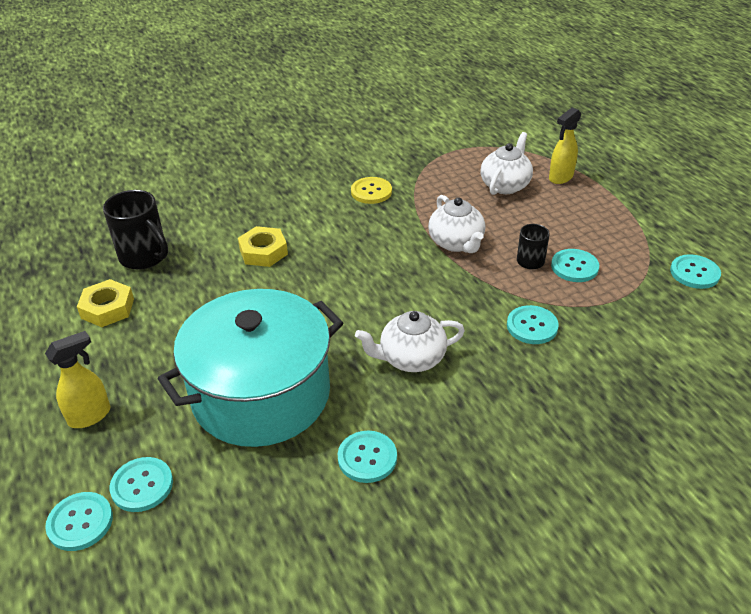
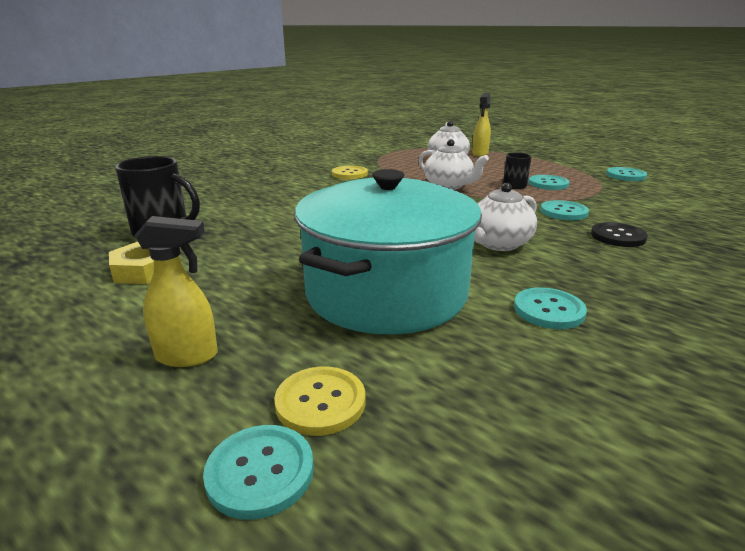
camera: 25 degrees left, 15 degrees down
(90, 416) = (188, 356): yellow spray bottle -> yellow spray bottle turned 60 degrees clockwise
(142, 485) = (320, 402): turquoise button -> yellow button
(263, 252) = (288, 212): yellow nut -> none
(542, 383) = (618, 236): none -> black button

